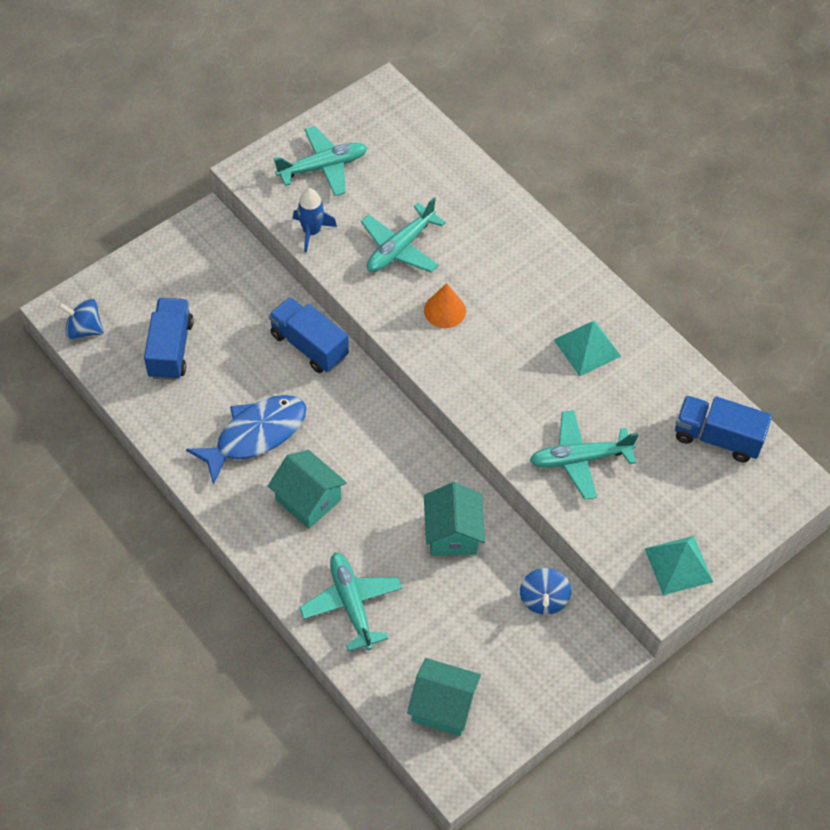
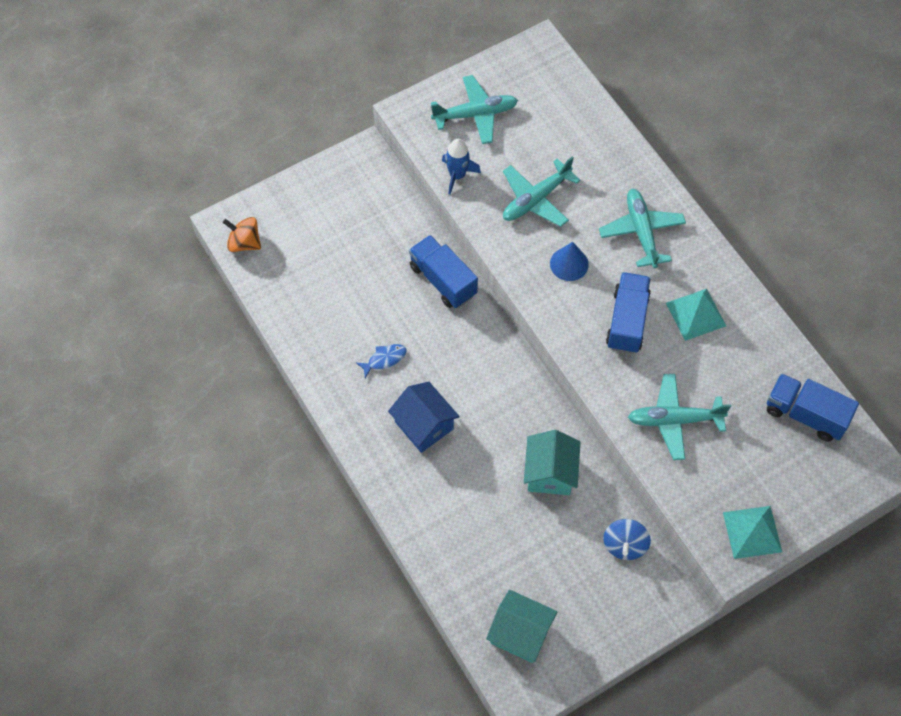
camera: 10 degrees right, 5 degrees up
(84, 329) = (244, 243): blue spinning top -> orange spinning top
(170, 349) = (318, 270): blue truck -> blue truck (627, 321)
(255, 435) = (384, 359): blue fish -> blue fish, size x0.45
(308, 499) = (424, 425): turquoise house -> blue house
(351, 603) = (450, 527): turquoise plane -> turquoise plane (641, 231)
(444, 310) = (569, 264): orange cone -> blue cone

